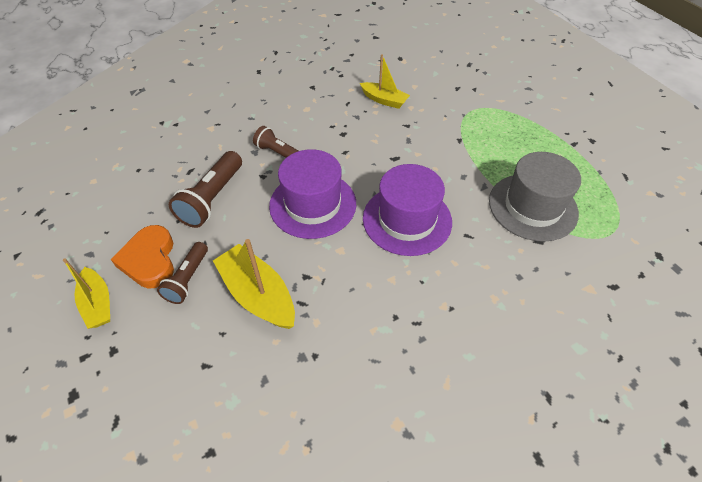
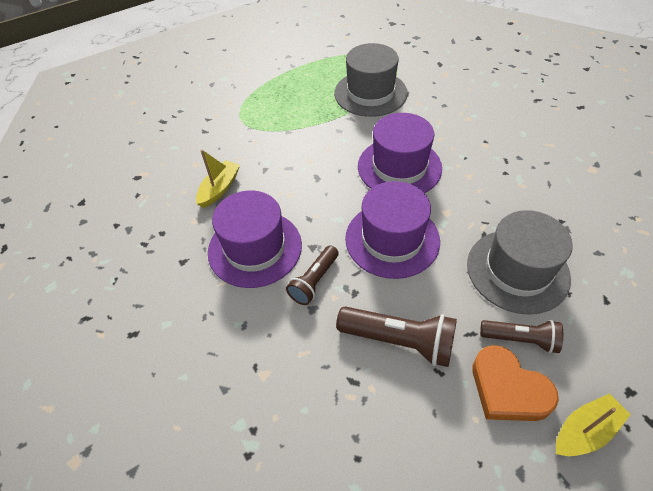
camera: 90 degrees left, 0 degrees up
(149, 260) = (508, 389): orange heart -> orange heart turned 60 degrees clockwise
(258, 295) = (517, 270): yellow boat -> grey hat
(318, 121) = (255, 248): none -> purple hat

